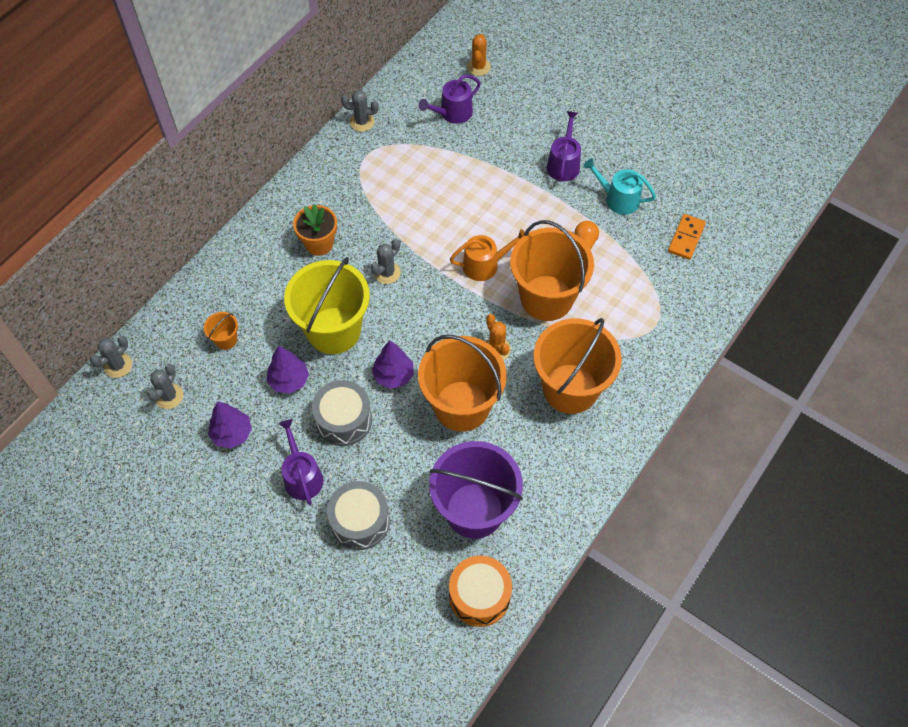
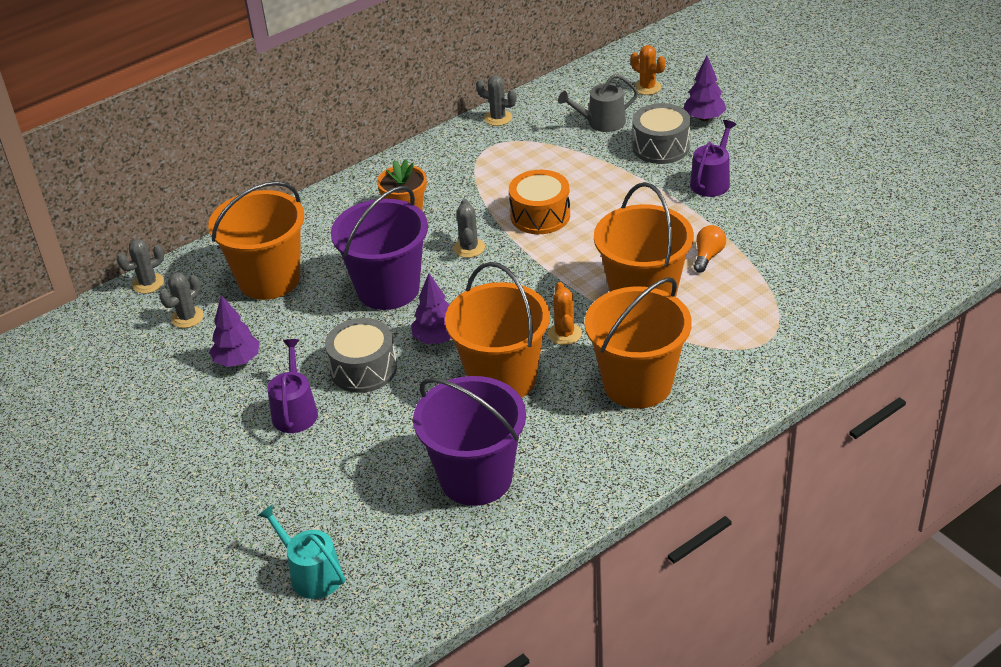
camera: 20 degrees right, 20 degrees down
(226, 340) = (269, 279): orange bucket -> orange bucket, size x2.44
(289, 380) = (320, 324): purple tree -> purple tree (704, 118)
(334, 330) = (388, 289): yellow bucket -> purple bucket
(360, 521) = (340, 464): grey drum -> grey drum (661, 147)
(387, 273) = (469, 248): grey cactus -> grey cactus turned 60 degrees counterclockwise
(452, 113) = (601, 122): purple watering can -> grey watering can
(478, 67) = (647, 87): orange cactus -> orange cactus turned 75 degrees counterclockwise
(479, 596) = (447, 561): orange drum -> orange drum (540, 215)
(485, 265) = (583, 257): orange watering can -> none
(618, 199) = (765, 220): turquoise watering can -> turquoise watering can (311, 574)
(686, 238) = (835, 267): orange domino -> none

